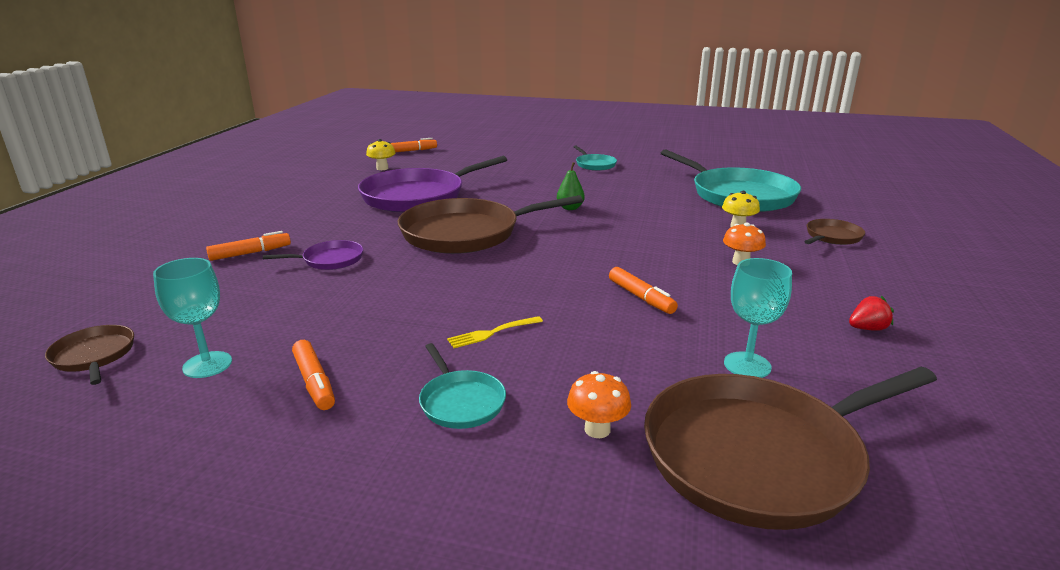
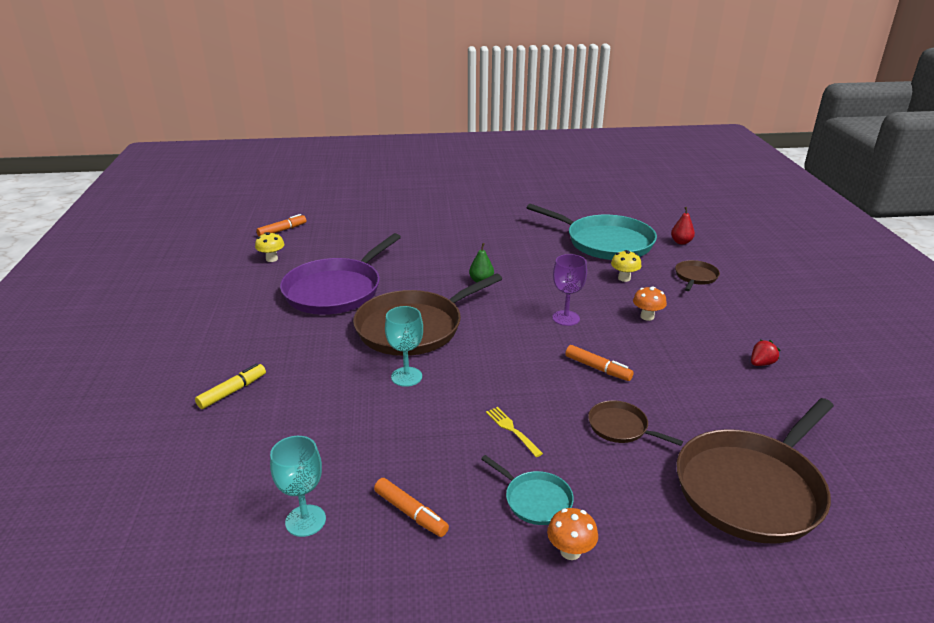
camera: 20 degrees left, 5 degrees up
(94, 356) = (191, 539): brown pan -> brown pan (620, 427)
(250, 253) = (232, 391): orange marker -> yellow marker
(330, 260) = (316, 383): purple pan -> none
(492, 333) = (512, 430): yellow fork -> yellow fork turned 105 degrees clockwise
(594, 164) = (467, 223): turquoise pan -> none
(597, 429) = (643, 497): orange mushroom -> orange mushroom (570, 551)
(639, 249) = (566, 318): none -> purple goblet
(747, 365) = (705, 415): turquoise goblet -> turquoise goblet (406, 377)
(835, 205) = (681, 242): none -> red pear

